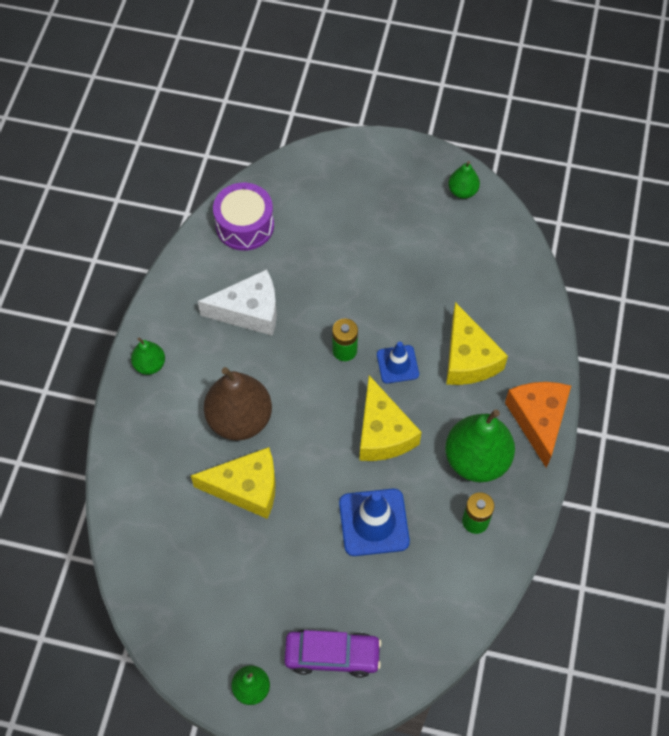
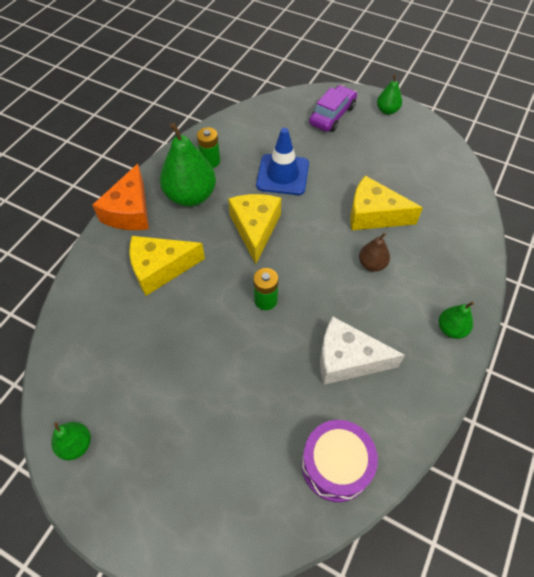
camera: 165 degrees left, 5 degrees down
(239, 419) = (372, 264): brown pear -> brown pear, size x0.51
(332, 655) = (332, 115): purple car -> purple car turned 105 degrees clockwise
(397, 364) = (223, 277): blue traffic cone -> none
(468, 358) = (160, 268): yellow cheese -> yellow cheese turned 105 degrees counterclockwise

